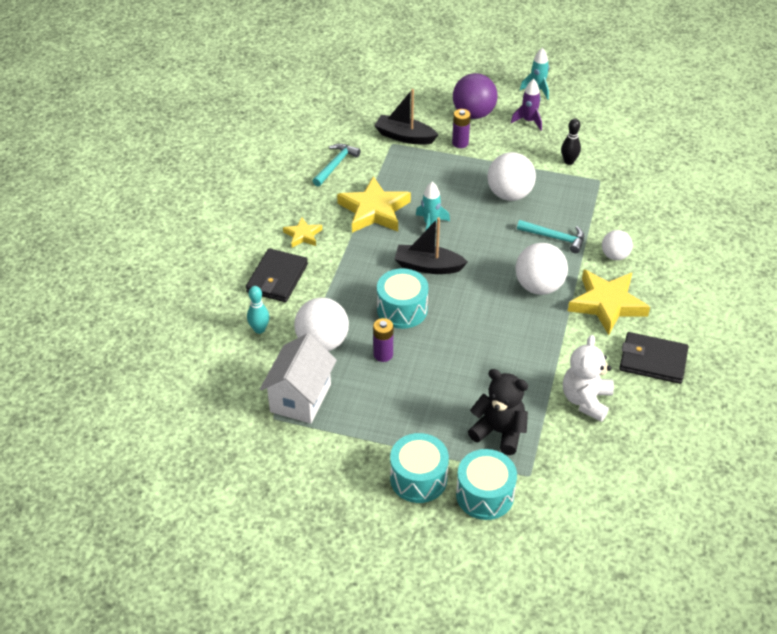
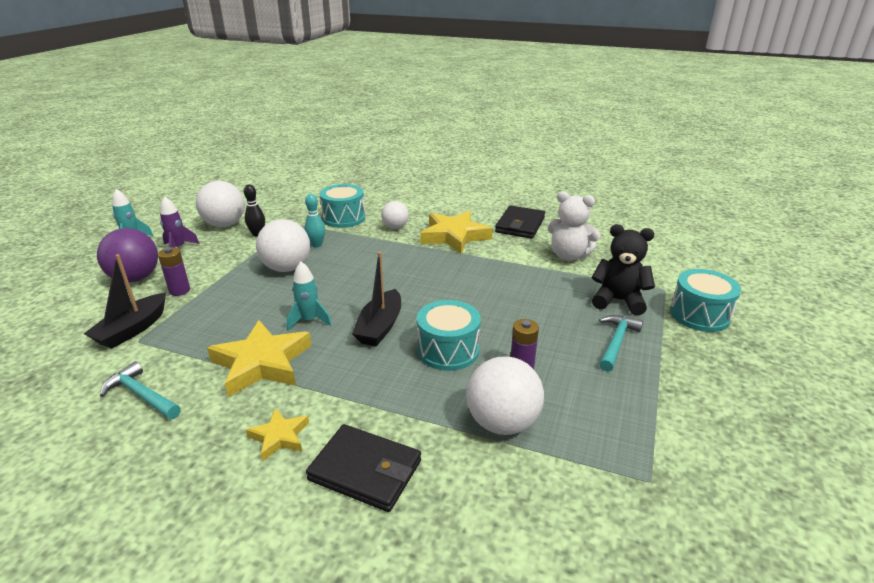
camera: 85 degrees left, 15 degrees down
(259, 329) = (475, 495): turquoise bowling pin -> turquoise bowling pin (316, 245)
(300, 398) = (606, 449): white house -> none
(418, 478) = (698, 354): turquoise drum -> turquoise drum (344, 218)
(499, 432) = (618, 301): black teddy bear -> black teddy bear turned 75 degrees clockwise
(539, 286) = (426, 264): white ball -> white ball (225, 224)
(555, 238) = (362, 251): turquoise hammer -> turquoise hammer (616, 342)

